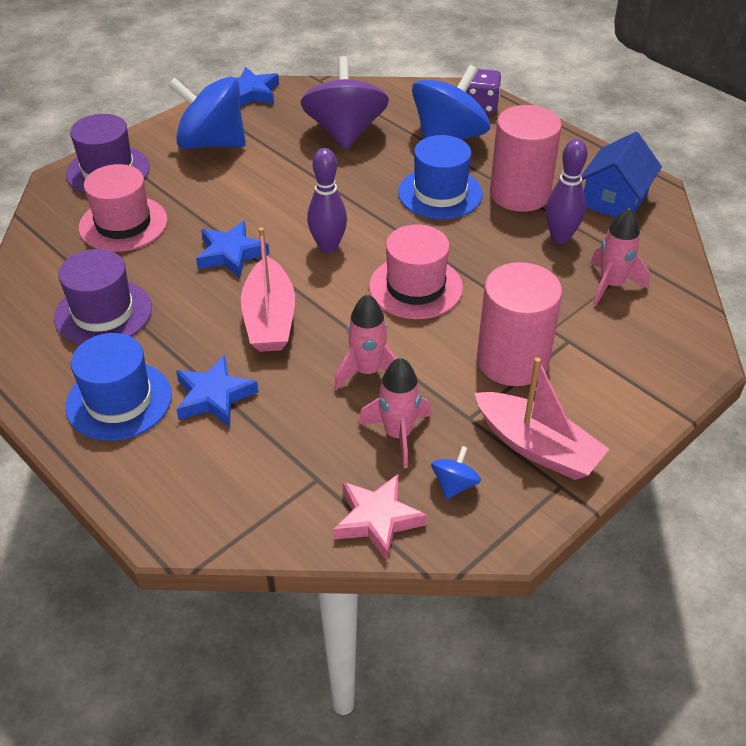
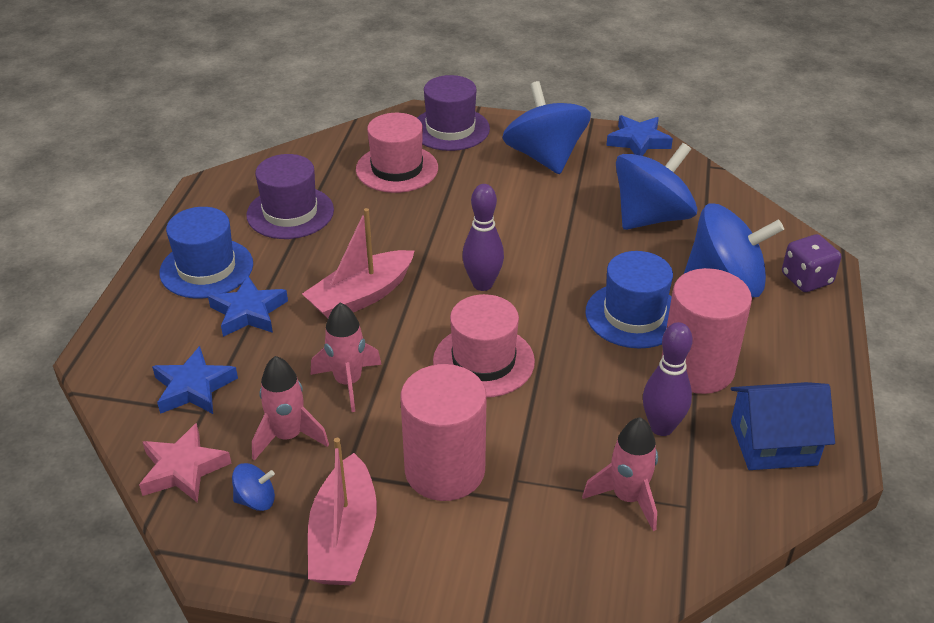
camera: 55 degrees right, 5 degrees down
(231, 254) = (418, 237): blue star -> blue star (194, 387)
(345, 132) = (651, 217): purple spinning top -> blue spinning top

